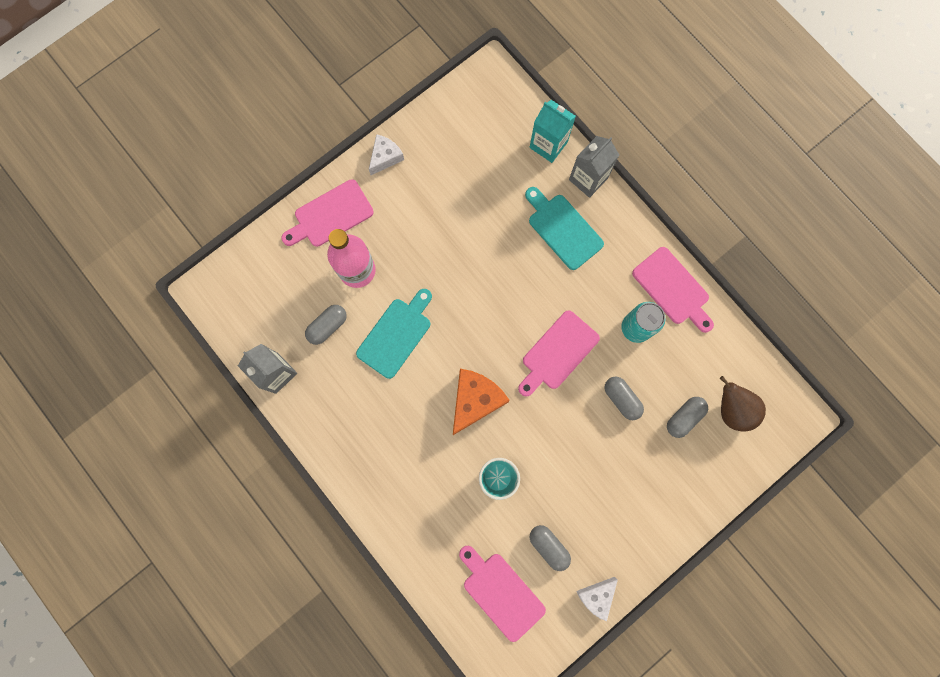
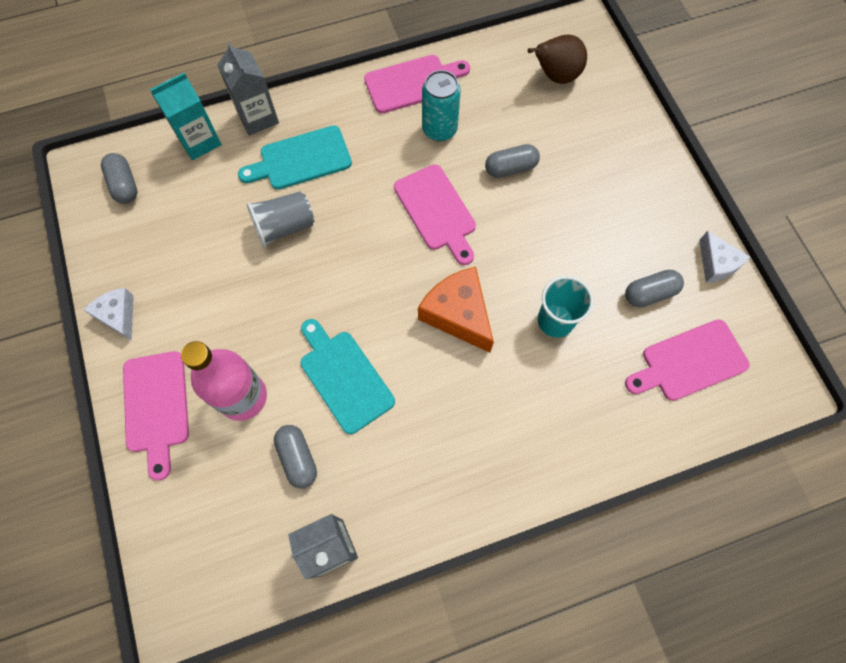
camera: 70 degrees left, 10 degrees down
(499, 242) = (284, 227): none -> grey cup
(684, 417) = (550, 119): grey capsule -> grey capsule (124, 185)

